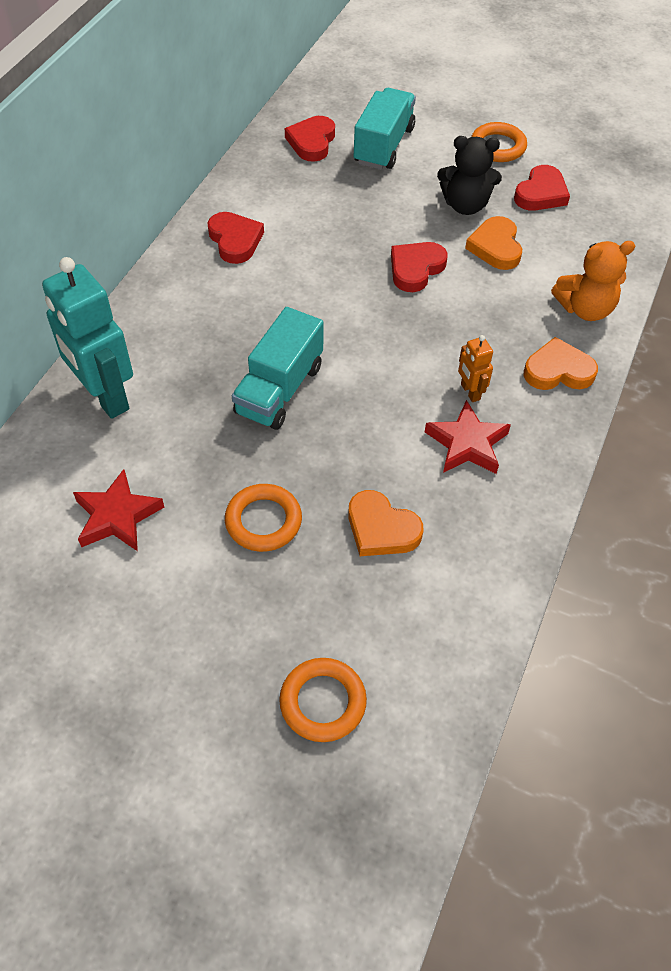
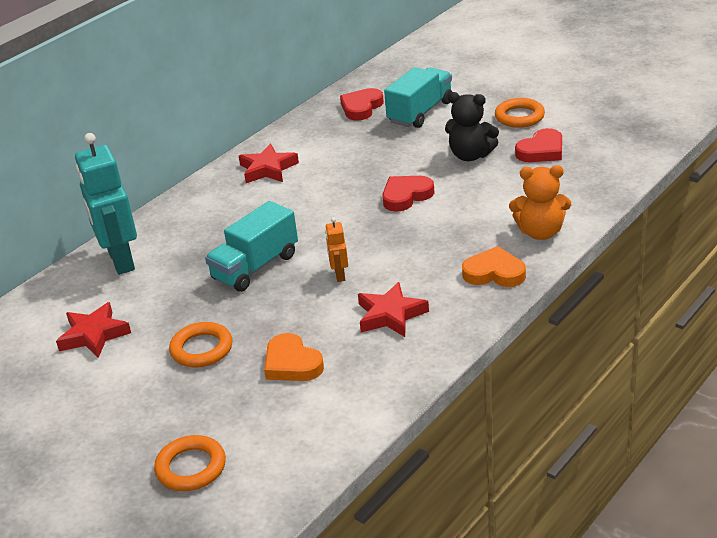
camera: 20 degrees right, 20 degrees down
(235, 240) = (267, 169): red heart -> red star
(470, 392) = (410, 281): orange robot -> orange robot (339, 275)
(495, 247) = (482, 185): orange heart -> none

